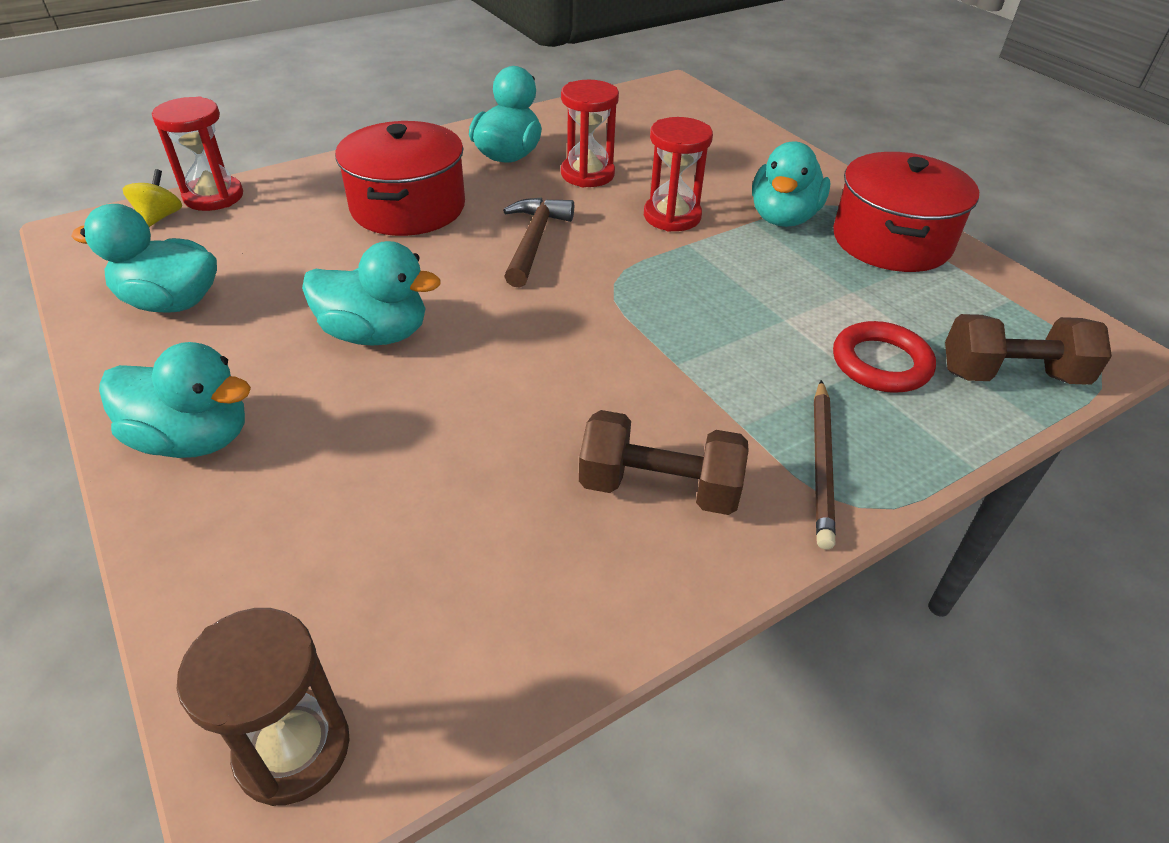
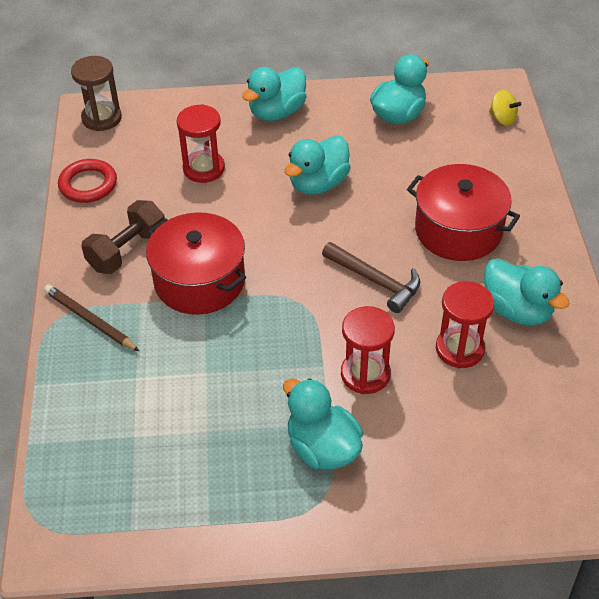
camera: 120 degrees right, 5 degrees up
(213, 196) = (520, 143): red hourglass -> red hourglass (204, 169)
(881, 363) = (133, 398): red ring -> red ring (88, 184)
(891, 240) = (247, 504): red pot -> red pot (199, 281)
(1011, 375) = (72, 461): brown dumbbell -> none

